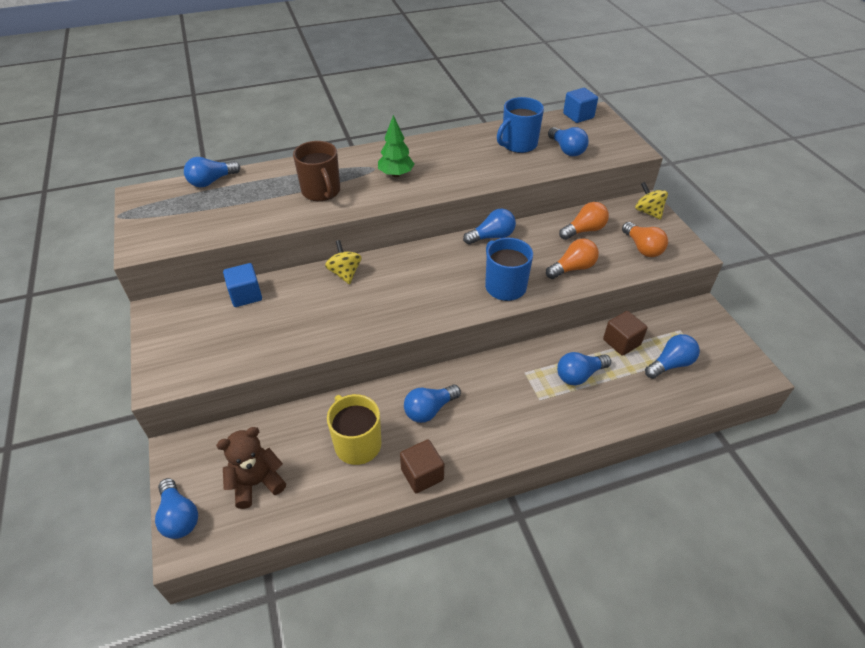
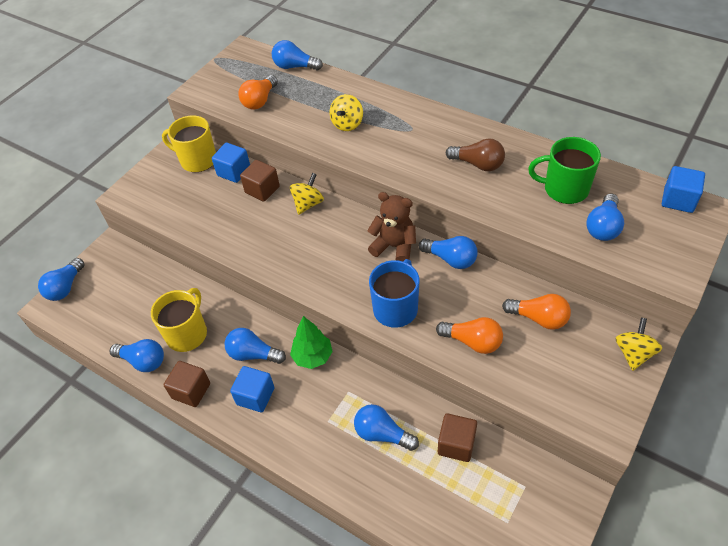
camera: 55 degrees right, 5 degrees up
(195, 310) = (197, 160): none -> yellow mug
(256, 483) = (116, 304): brown teddy bear -> brown teddy bear (394, 246)
(292, 290) = (262, 190): none -> brown cube
(321, 191) = (347, 124): brown mug -> yellow spinning top
(396, 174) = (418, 146): green tree -> green tree (313, 357)
(450, 161) = (478, 164): none -> brown light bulb
(473, 432) = (255, 396): none -> blue cube
(518, 144) = (564, 189): blue mug -> green mug
(642, 248) = (566, 380): orange light bulb -> orange light bulb (260, 101)
(670, 364) = (467, 502): blue light bulb -> blue light bulb (143, 361)

